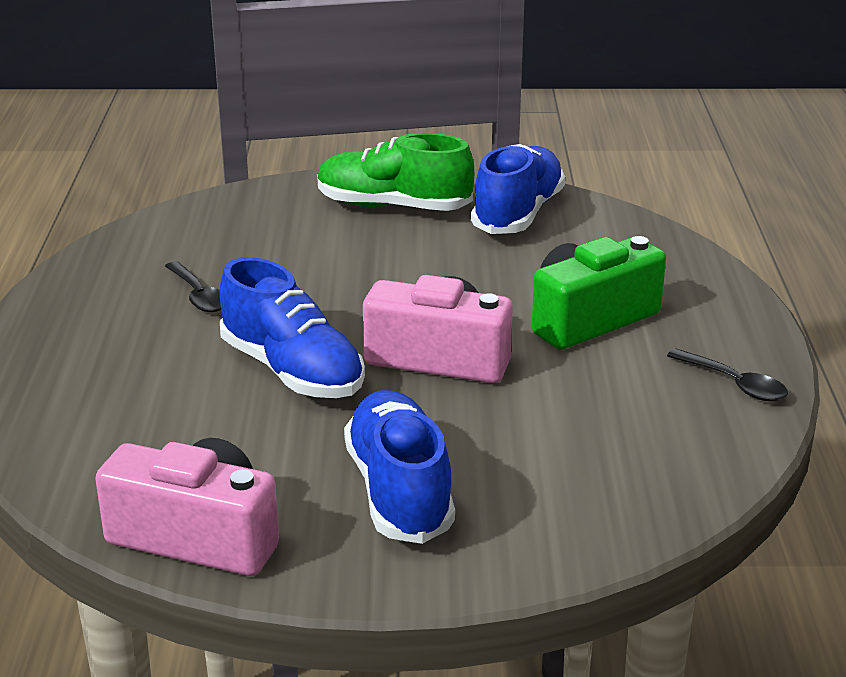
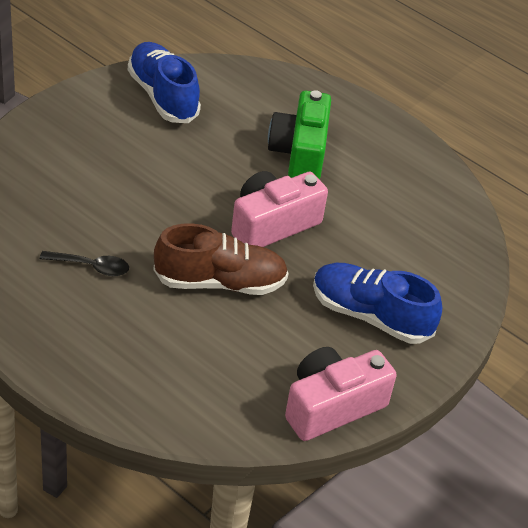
camera: 55 degrees left, 15 degrees up
(292, 371) = (220, 282): blue shoe -> brown shoe
(393, 207) = (89, 130): green shoe -> none
(734, 384) = (408, 154): black spoon -> none

